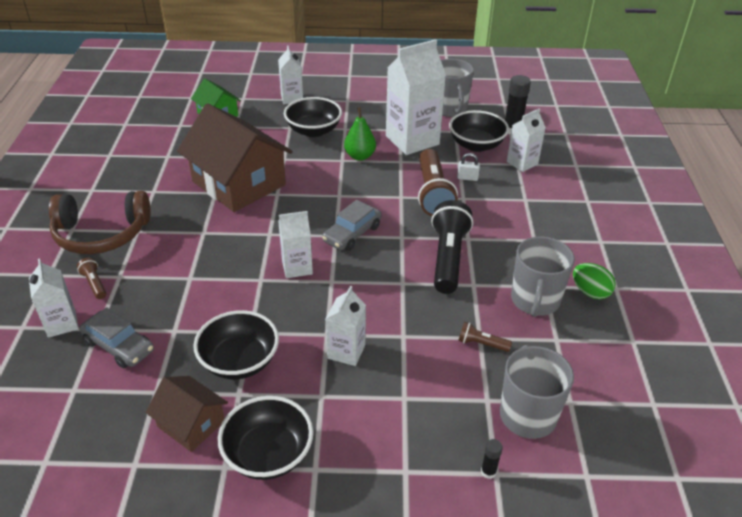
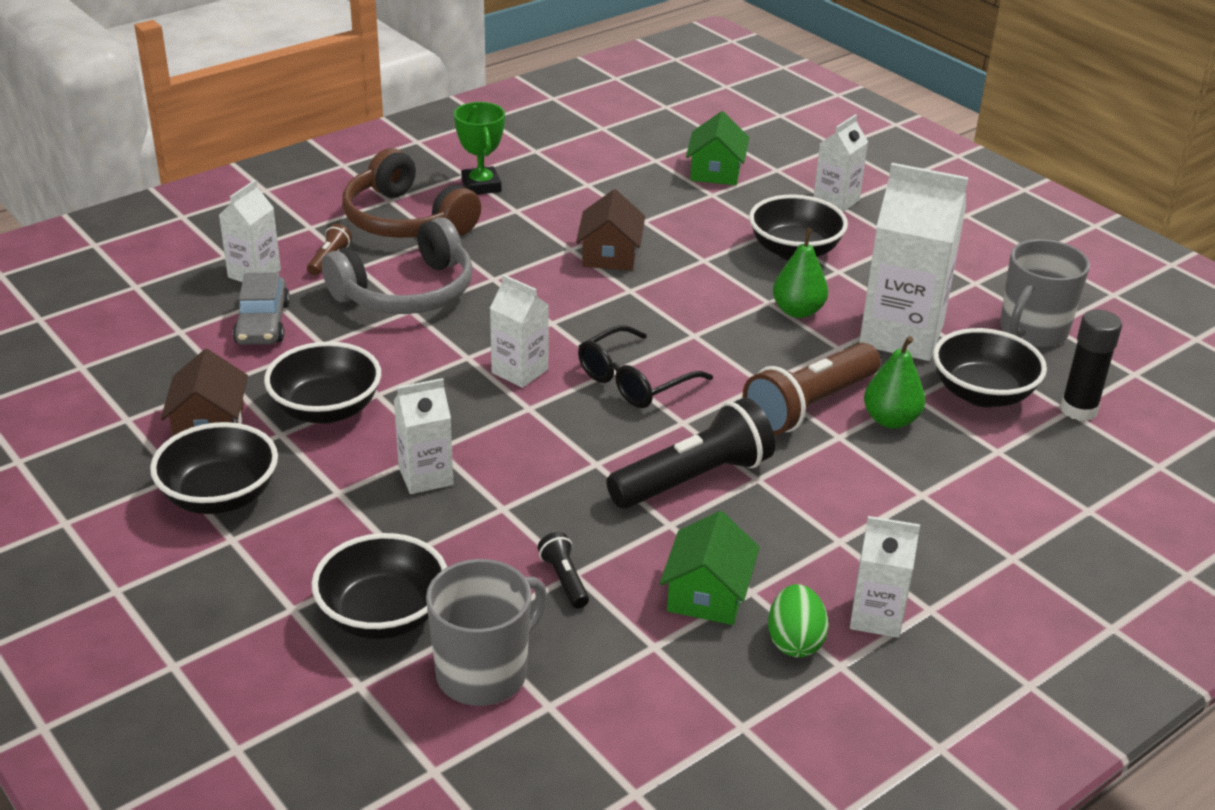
camera: 50 degrees right, 5 degrees down
(112, 190) = (481, 186): none -> green trophy
(171, 270) = (407, 292): none -> grey headphones
(239, 183) = (610, 254): brown house -> brown house, size x0.50
(352, 234) = (634, 381): grey car -> black glasses
(447, 432) = (383, 615): none -> black bowl
(467, 178) = (890, 420): white padlock -> green pear
(481, 344) = (564, 579): brown flashlight -> black flashlight
(488, 472) = (355, 677): black glue stick -> none
(522, 163) = (1007, 454): white carton -> white carton (876, 617)
(535, 301) = (707, 594): grey mug -> green house

